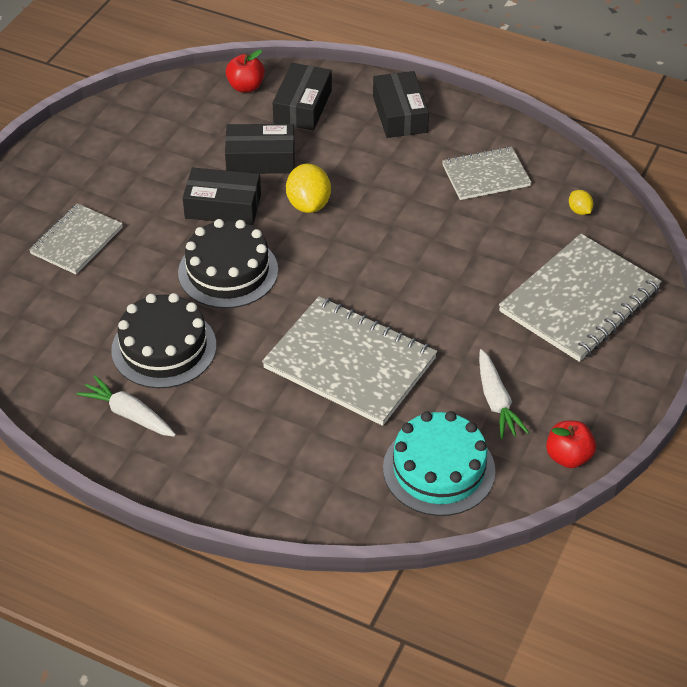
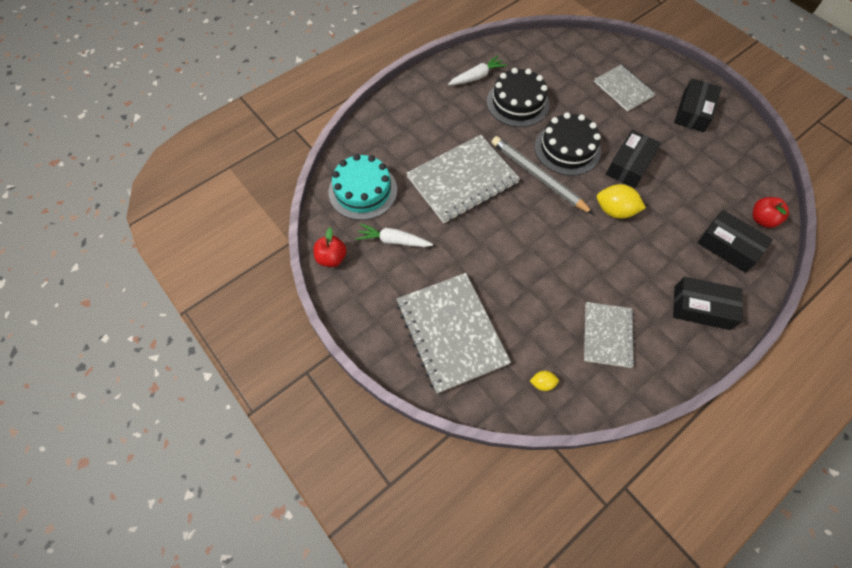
camera: 115 degrees right, 15 degrees up
(260, 159) = (673, 200): black box -> black box (693, 112)
(295, 288) = (538, 176): none -> grey pencil

